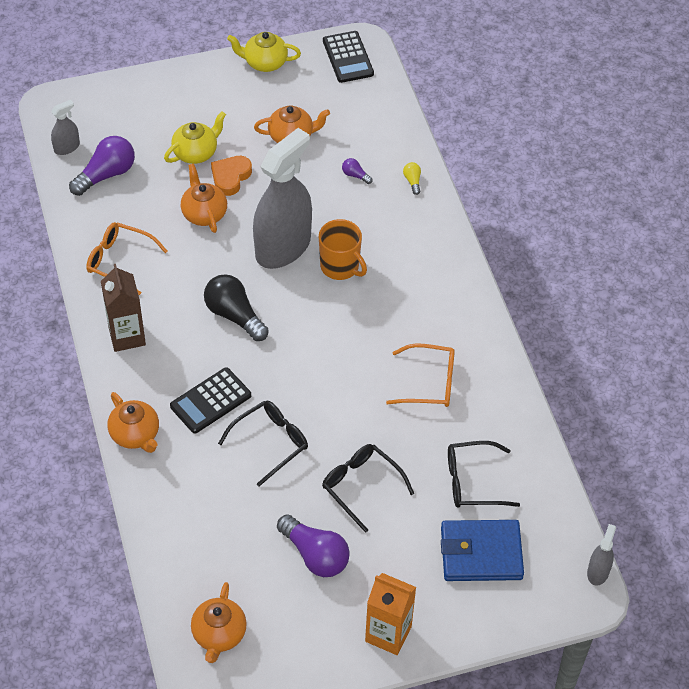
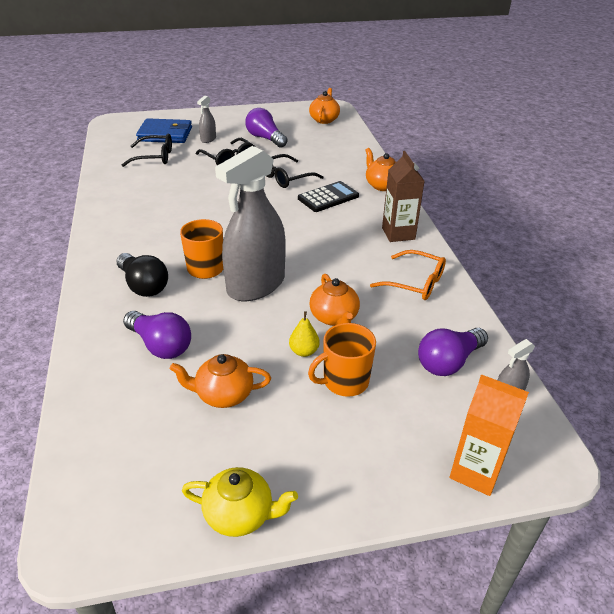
camera: 175 degrees left, 15 degrees down
(196, 152) = (344, 381): yellow teapot -> orange mug
(230, 177) = (304, 351): orange heart -> yellow pear
(234, 315) = (307, 241): black light bulb -> black light bulb (143, 285)
(348, 57) = (106, 516): black calculator -> none
(355, 175) = (160, 345): purple light bulb -> purple light bulb, size x2.19
(388, 634) = (231, 116): orange carton -> orange carton (475, 472)
(412, 181) = (99, 336): yellow light bulb -> none
(429, 383) = (160, 198): orange glasses -> none
(598, 572) = (101, 126): grey spray bottle -> grey spray bottle (208, 139)

